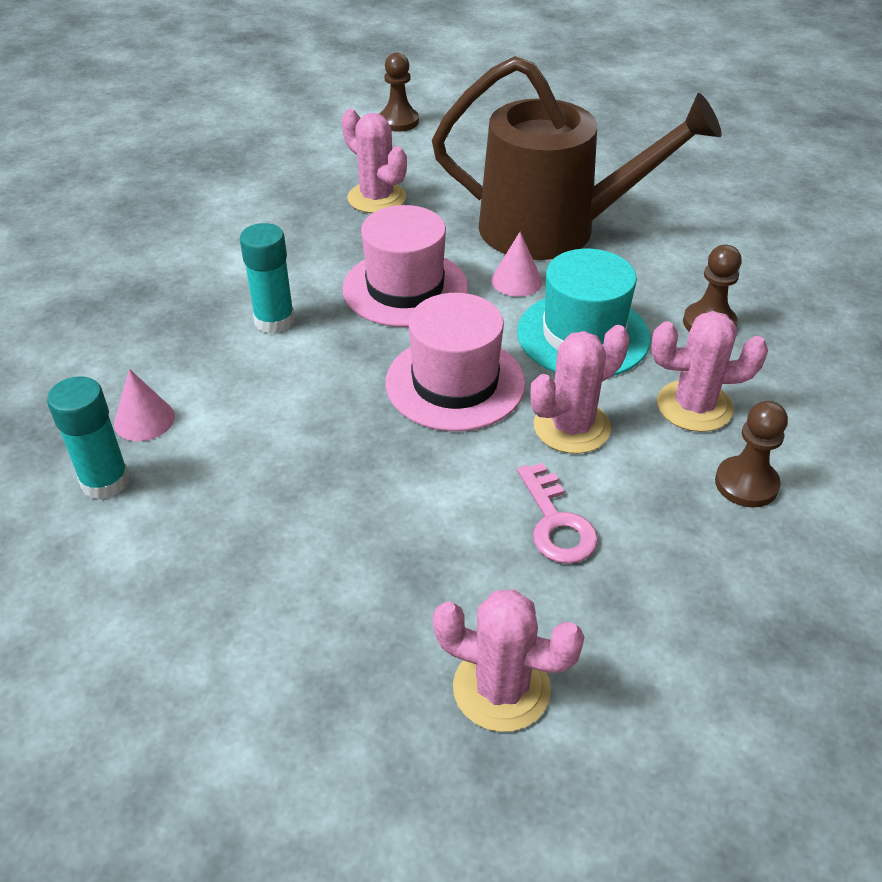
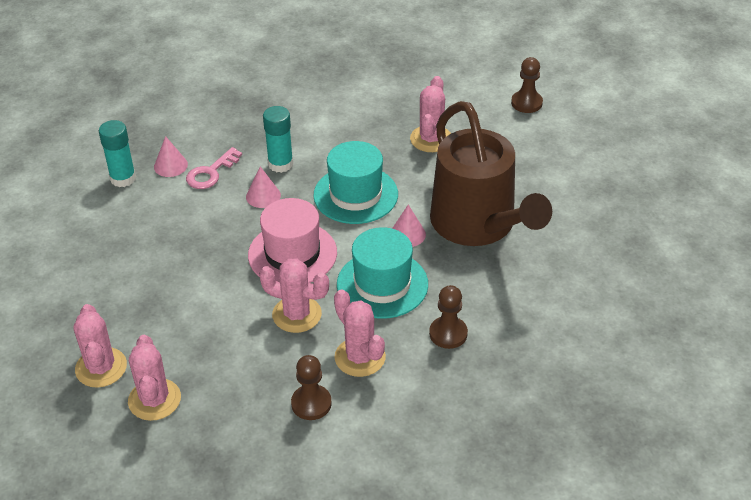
camera: 55 degrees right, 0 degrees up
(316, 361) = (263, 196): none -> pink cone
(405, 288) = (355, 195): pink hat -> turquoise hat
(556, 523) = (219, 340): pink key -> pink key (211, 173)
(623, 648) = (154, 400): none -> pink cactus

